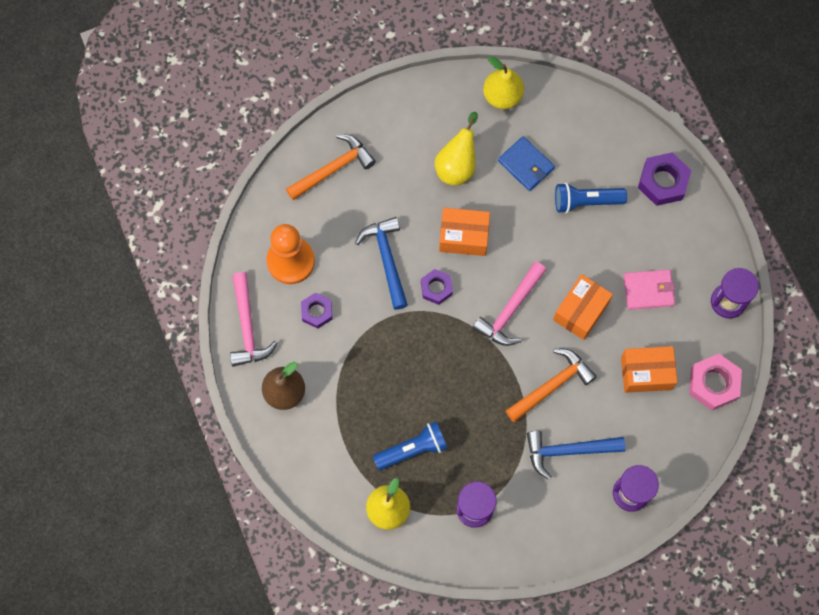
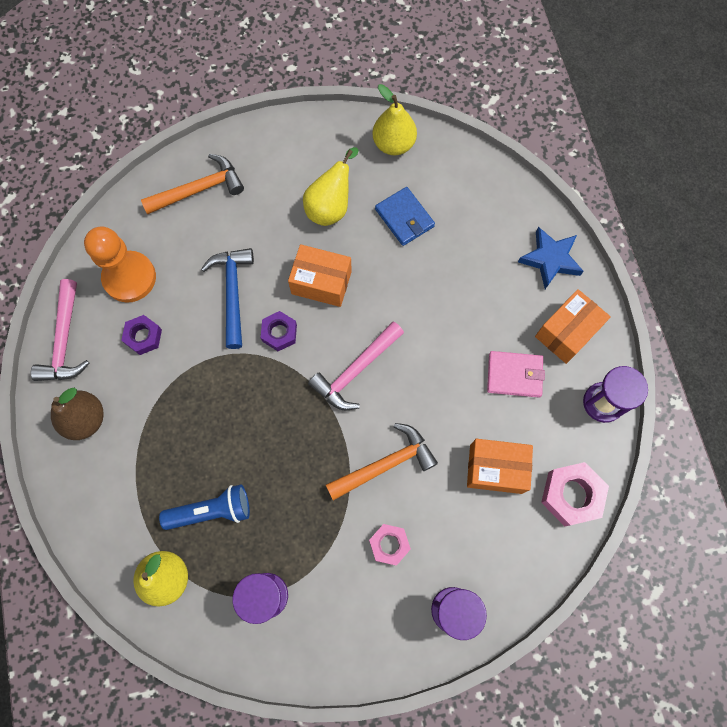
camera: 10 degrees right, 0 degrees up
(568, 451) = (389, 544): blue hammer -> pink nut
(580, 311) = (434, 385): orange box -> orange box (567, 332)
(586, 201) = (462, 267): blue flashlight -> none
(663, 182) = (550, 259): purple nut -> blue star

